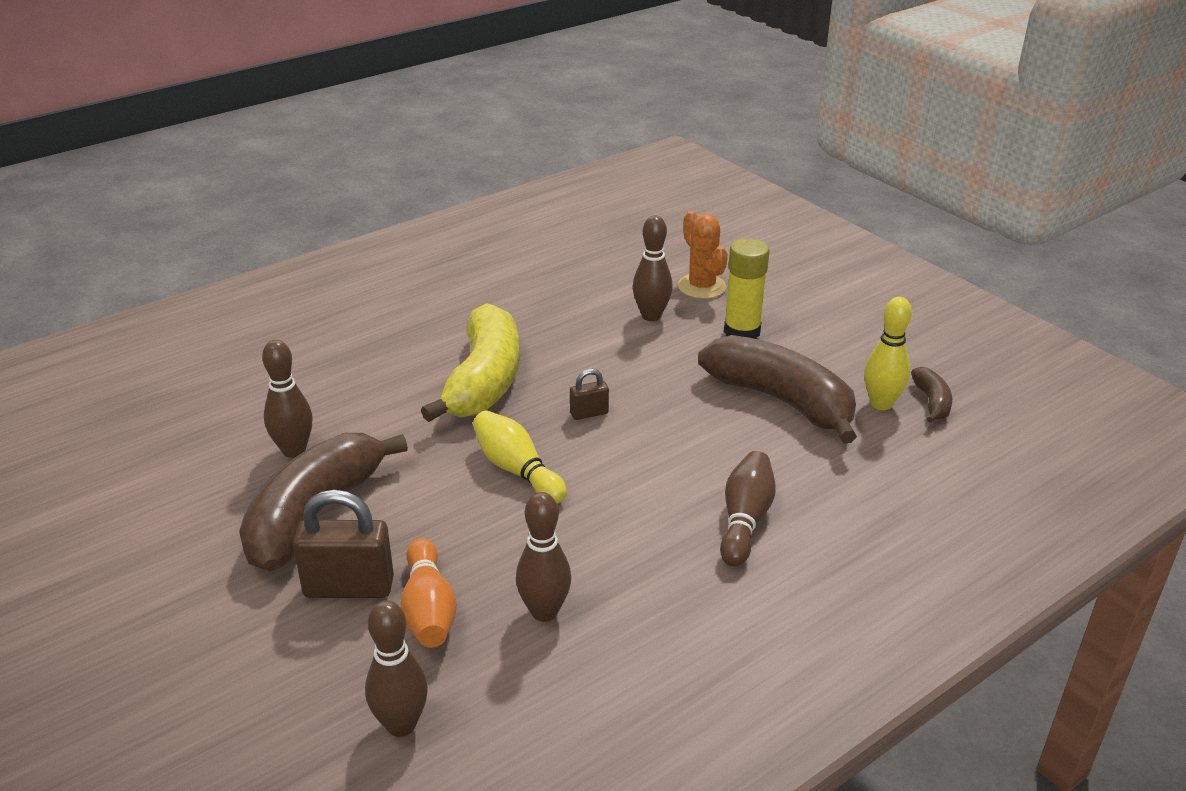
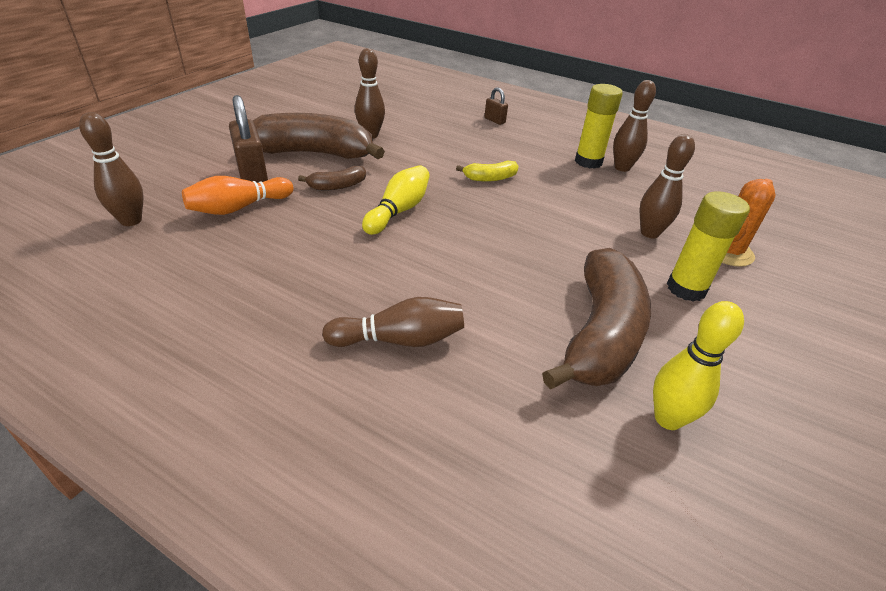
camera: 65 degrees right, 5 degrees up
(484, 381) = (490, 178): yellow banana -> yellow banana, size x0.45
(492, 299) = (588, 162): none -> yellow glue stick
(544, 612) = (247, 253): brown bowling pin -> brown bowling pin (622, 168)
(589, 413) = (488, 228): brown padlock -> brown padlock (494, 120)
(931, 402) = (717, 472): brown banana -> brown banana (337, 186)

